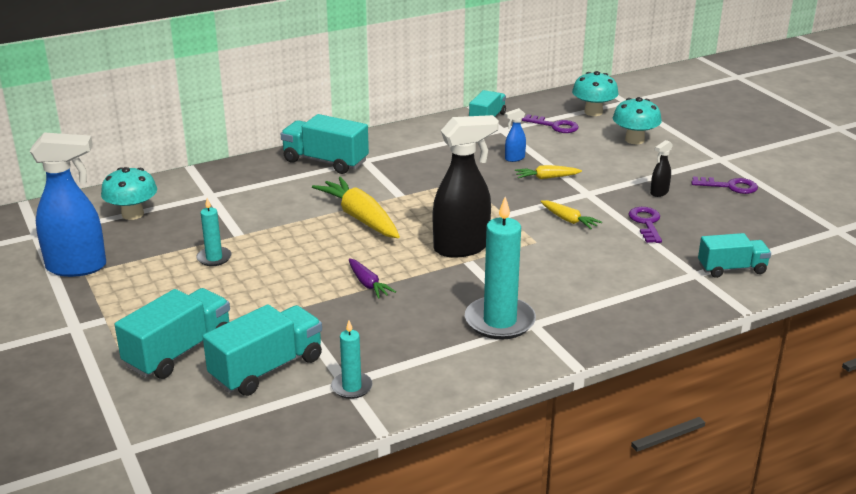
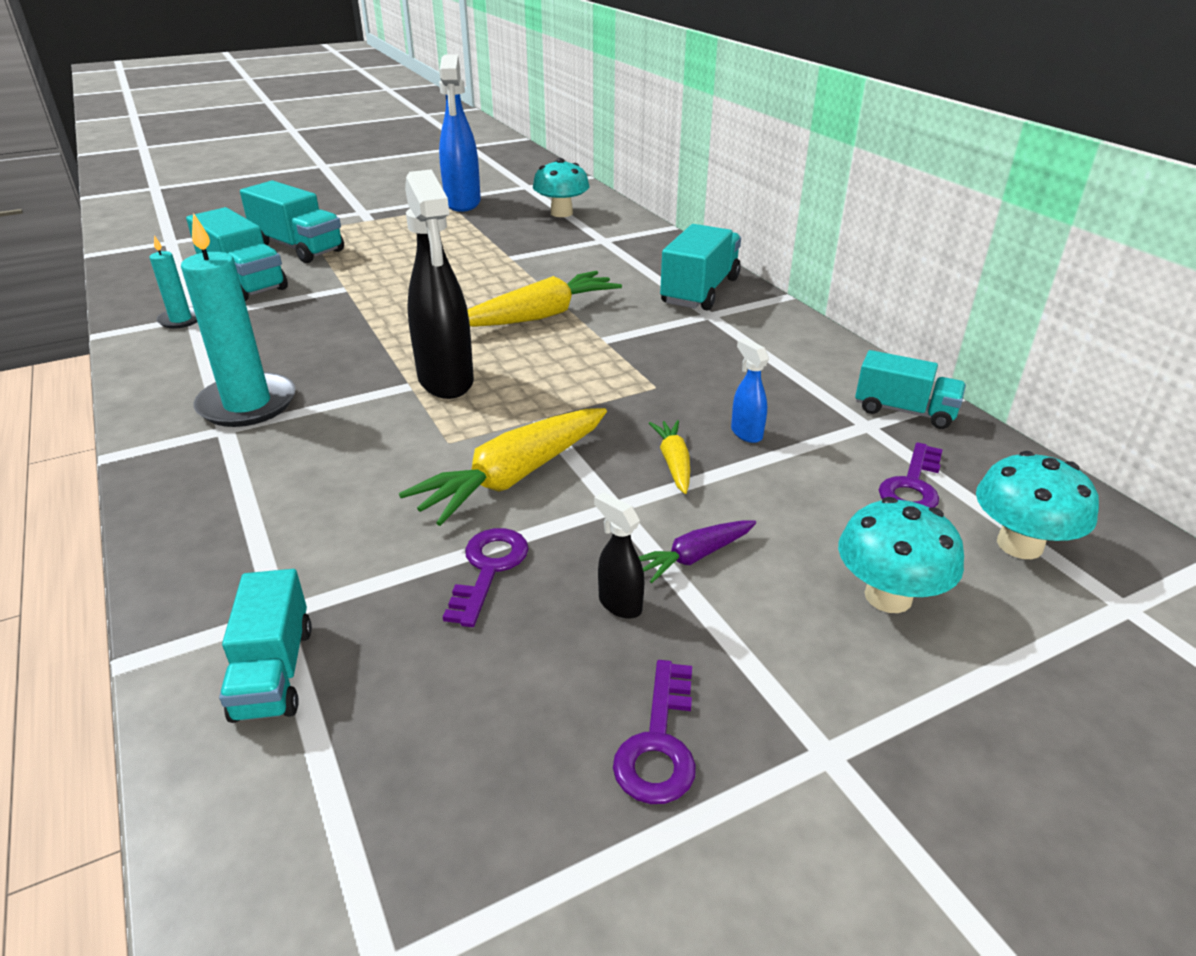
camera: 90 degrees right, 5 degrees up
(214, 258) = (463, 250): turquoise candle -> none
(368, 284) = (377, 323): purple carrot -> purple carrot (694, 557)
(568, 220) = (513, 477): yellow carrot -> yellow carrot, size x1.91
(646, 223) = (488, 569): purple key -> purple key turned 75 degrees counterclockwise

